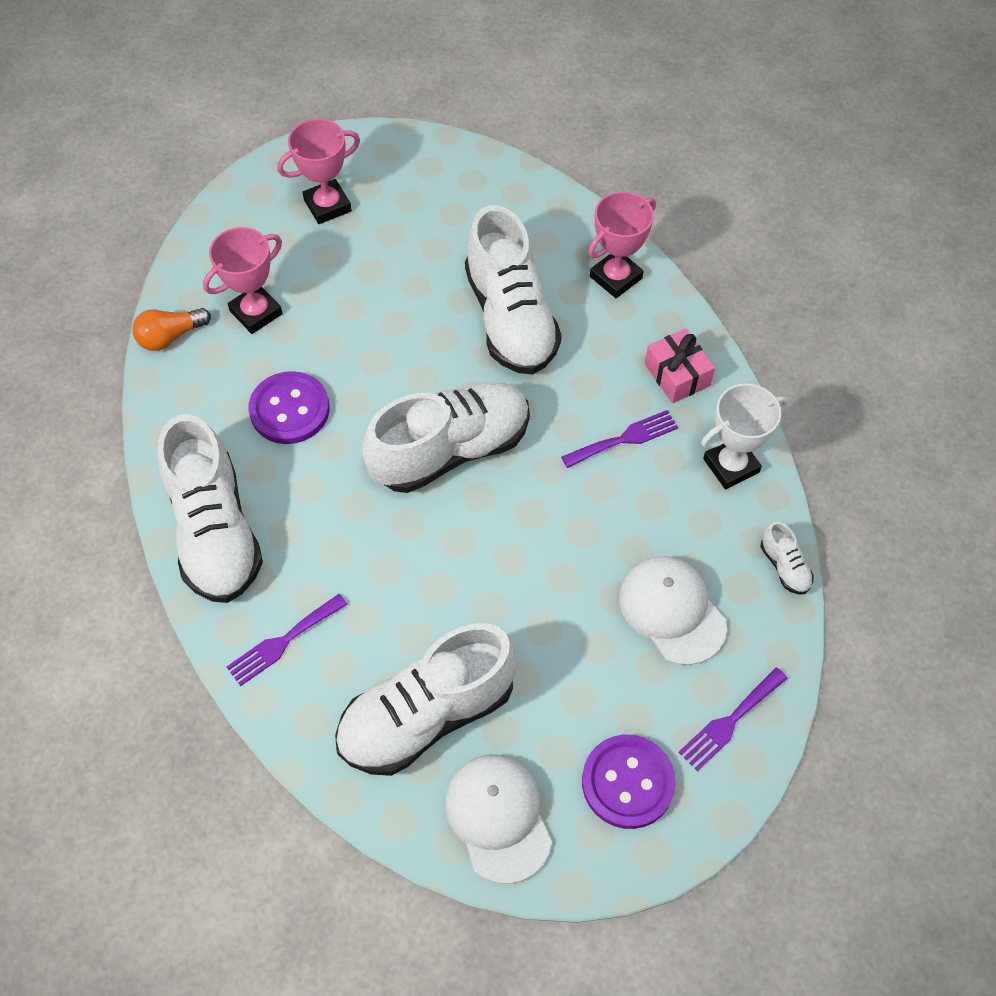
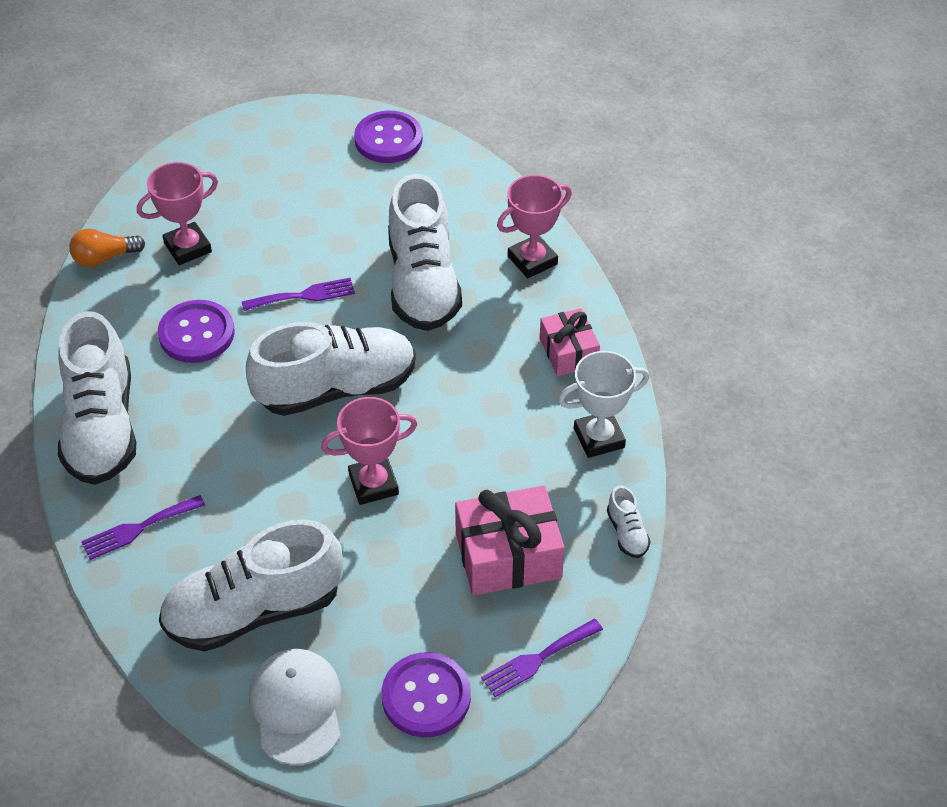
camera: 10 degrees right, 10 degrees down
(327, 205) = (278, 165): pink trophy -> pink trophy (373, 484)
(435, 161) = (388, 139): none -> purple button
(624, 439) = (503, 401): purple fork -> purple fork (304, 295)
(672, 611) = (508, 555): white cap -> pink gift

